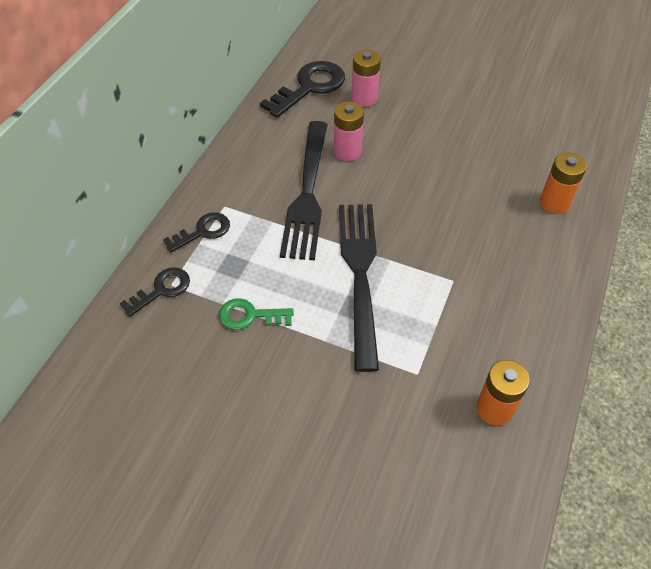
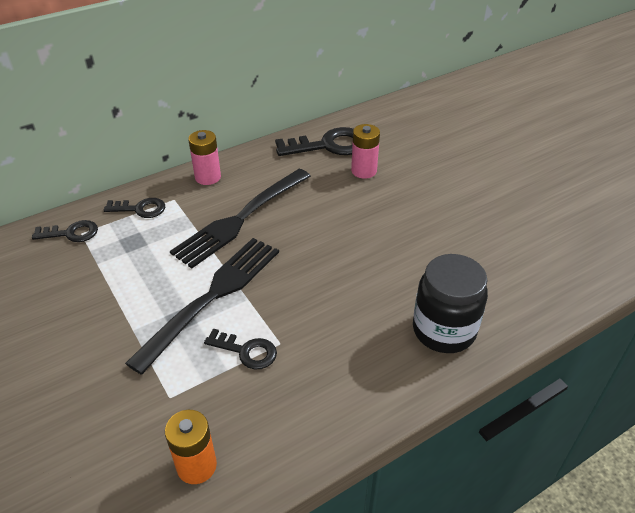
camera: 35 degrees right, 10 degrees down
(250, 316) = (104, 282): green key -> none
(347, 151) = (306, 203): pink battery -> pink battery (208, 177)
(435, 302) = (246, 351): none -> black key
(554, 203) = (444, 330): orange battery -> black jar

